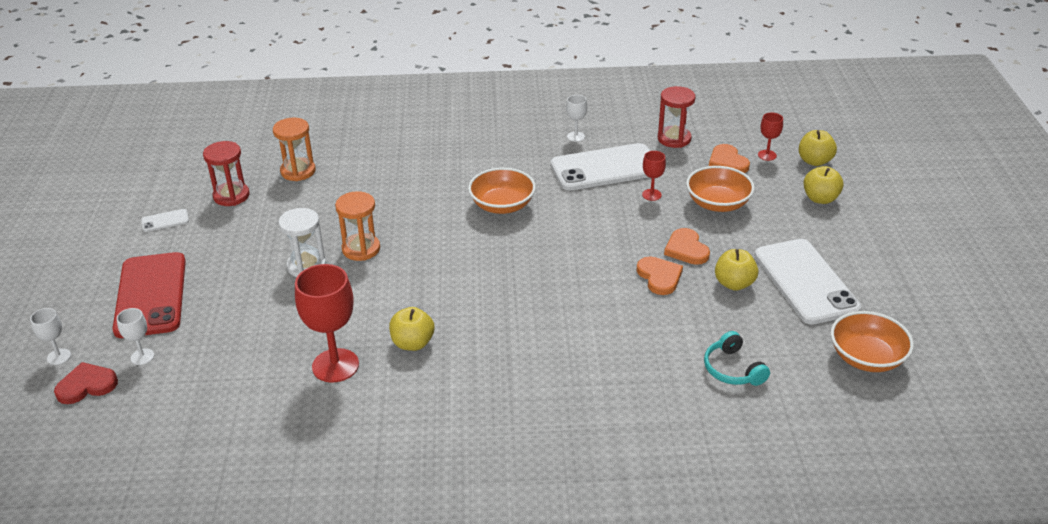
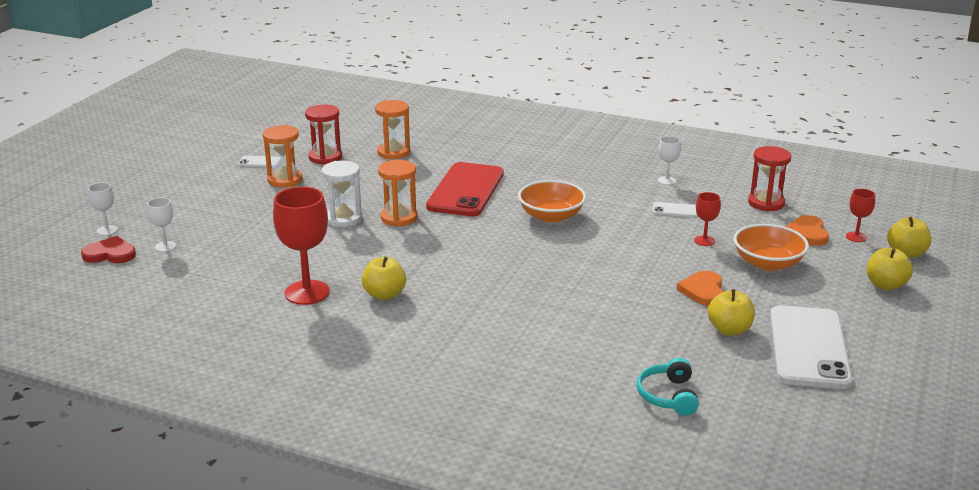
camera: 25 degrees right, 10 degrees down
(151, 295) = (206, 208): red phone -> red phone (466, 190)
(209, 236) = (285, 180): none -> orange hourglass
(605, 168) = (675, 210): white phone -> white phone, size x0.41
(659, 277) = (656, 305): orange heart -> none
(866, 358) = (823, 427): orange bowl -> none

